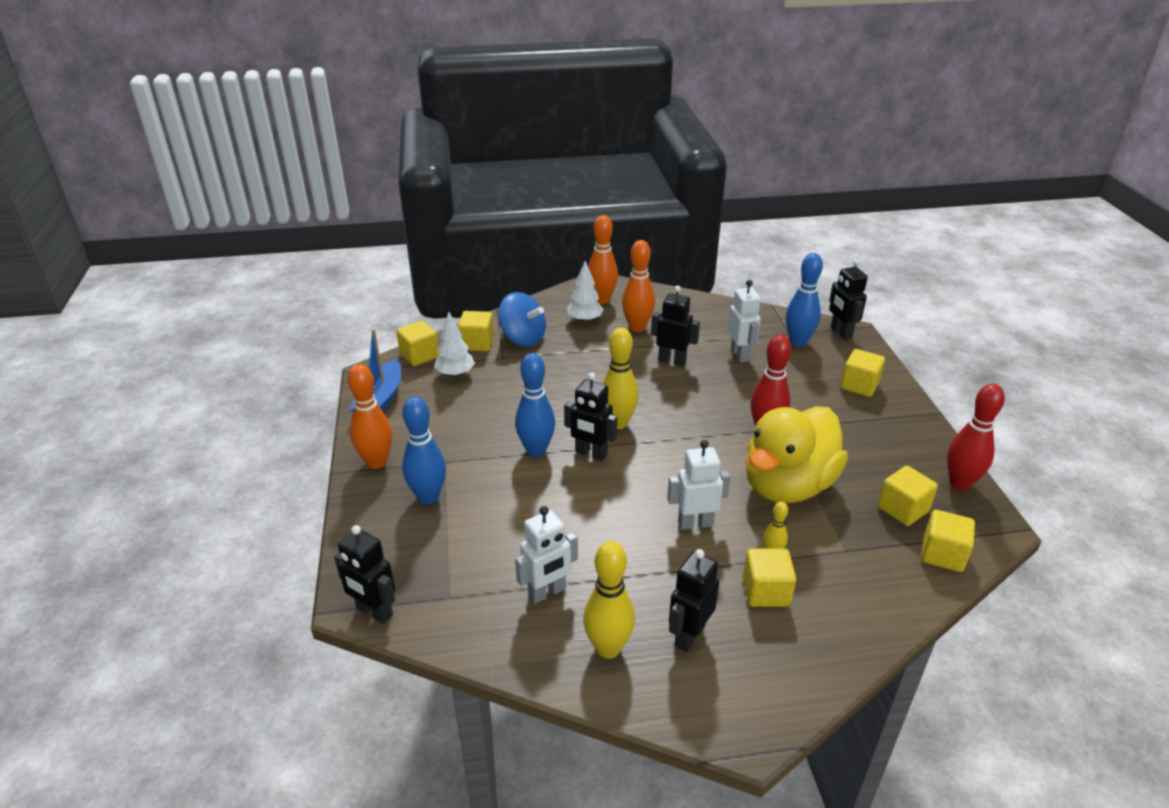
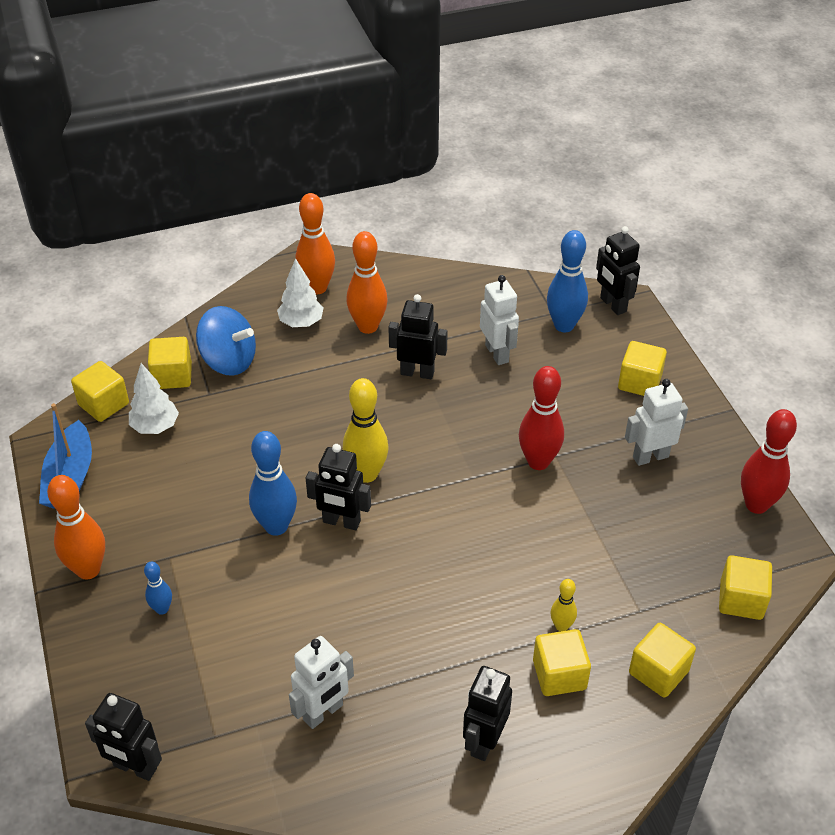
camera: 10 degrees left, 10 degrees up
(428, 497) = (162, 609): blue bowling pin -> blue bowling pin, size x0.53
(608, 648) = (400, 770): yellow bowling pin -> none
(695, 523) = (473, 599): white robot -> white robot (650, 457)
(787, 485) = (570, 534): yellow duck -> none
(902, 509) = (697, 548): yellow cube -> yellow cube (658, 672)

